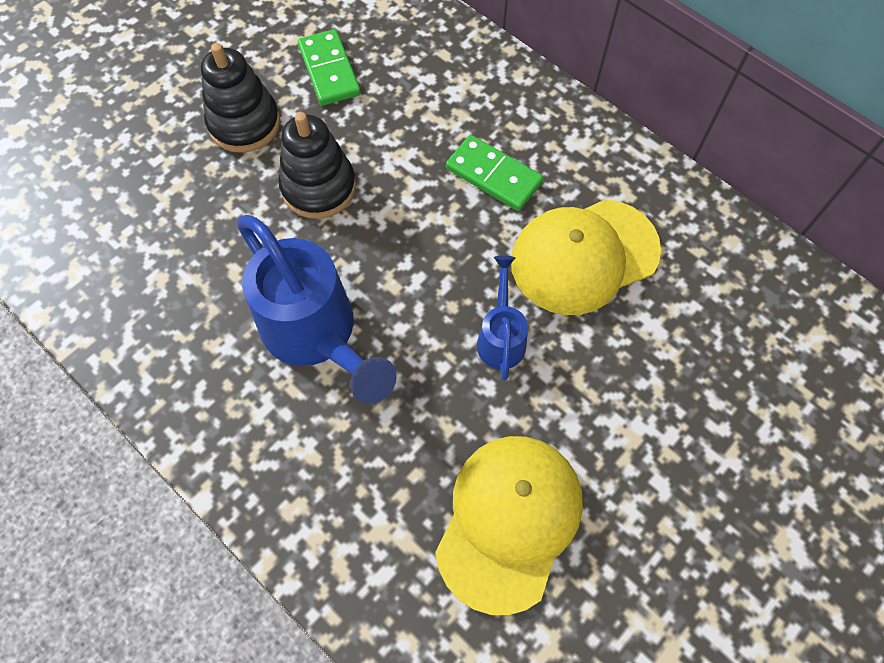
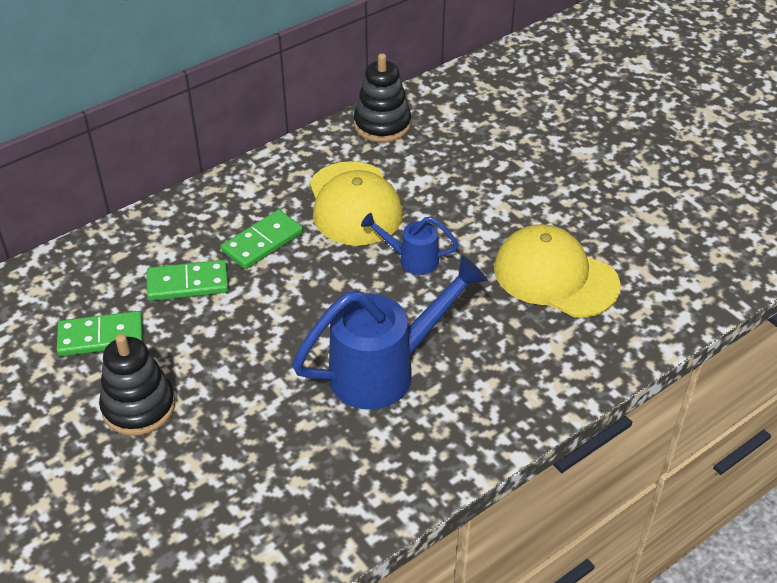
camera: 80 degrees left, 20 degrees down
(319, 187) = (235, 356): black stacking toy -> black stacking toy (382, 125)
(415, 122) = (188, 283): none -> green domino

